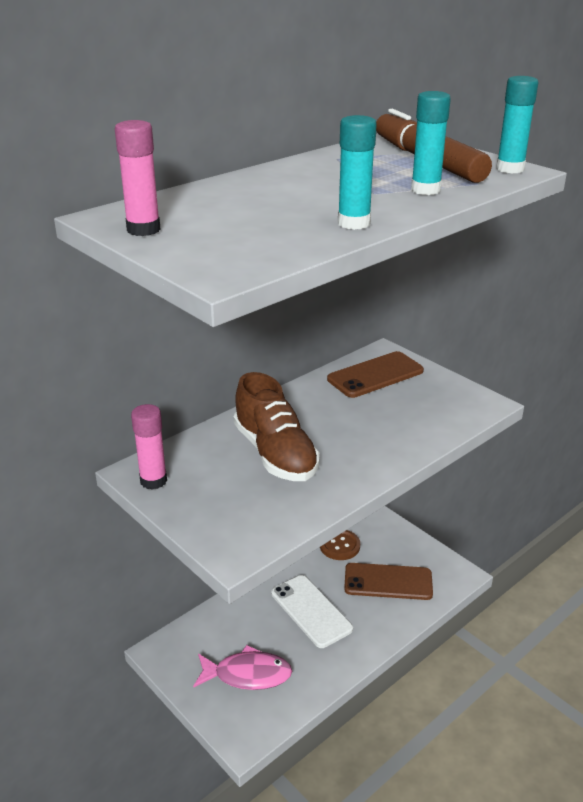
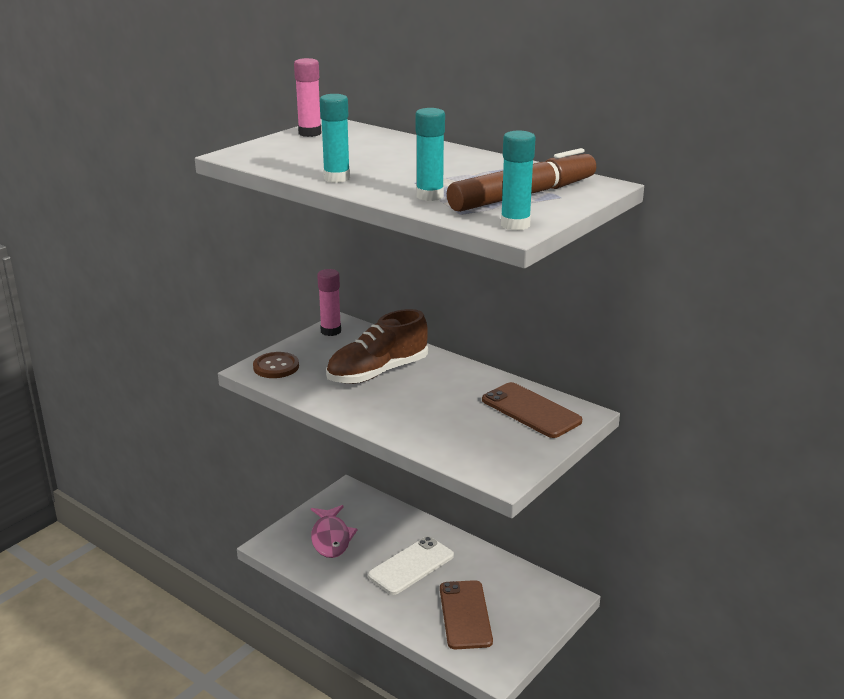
camera: 80 degrees right, 5 degrees down
(339, 546) = (507, 576): brown button -> brown button (276, 367)

